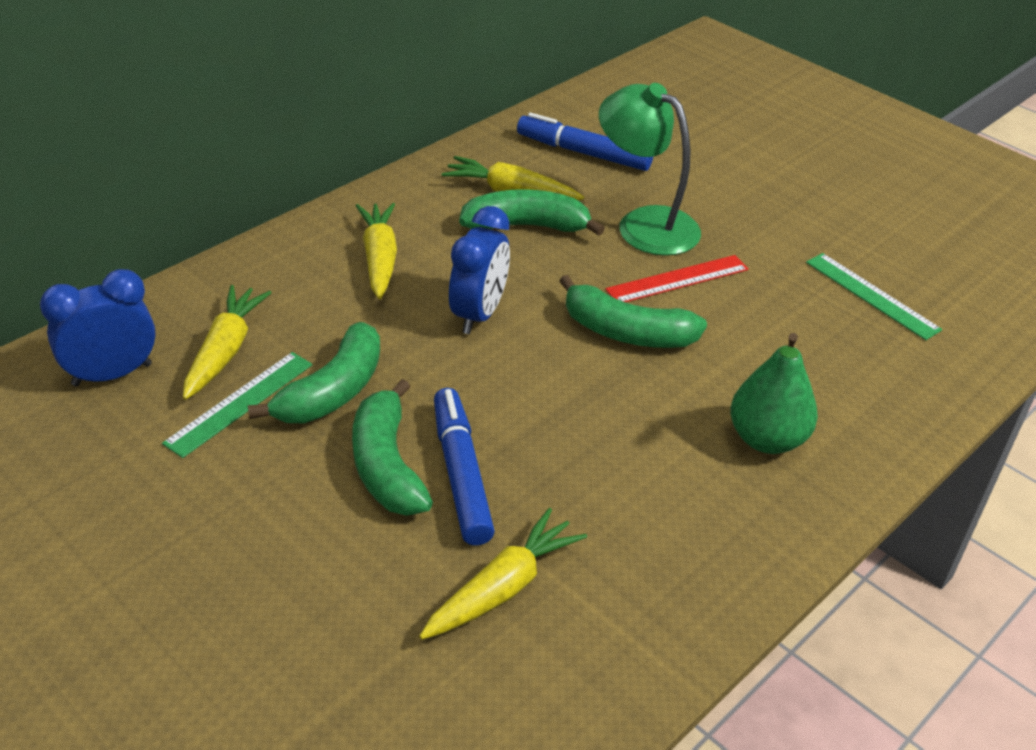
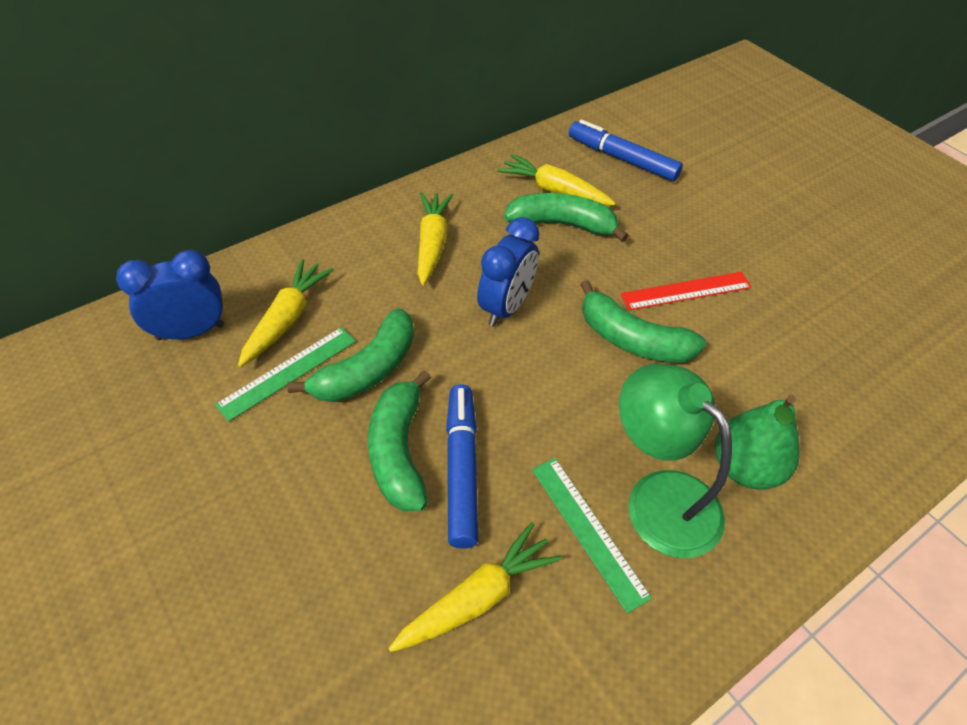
camera: 10 degrees right, 10 degrees up
(644, 224) = (665, 232): green lamp -> green lamp (659, 497)
(871, 295) = (862, 326): green ruler -> green ruler (588, 530)

